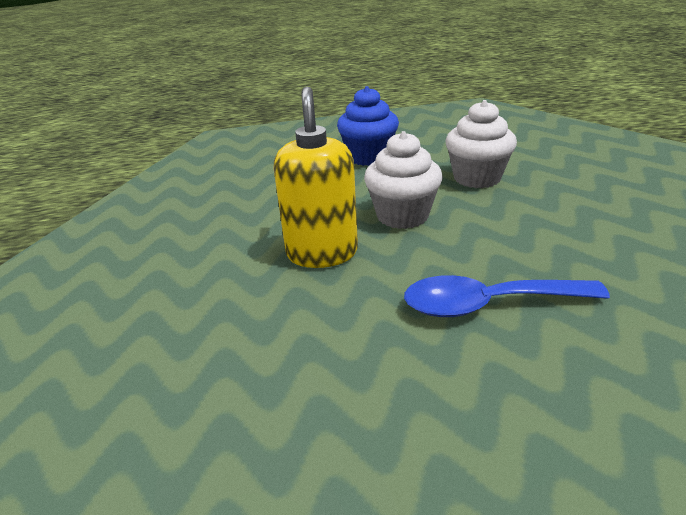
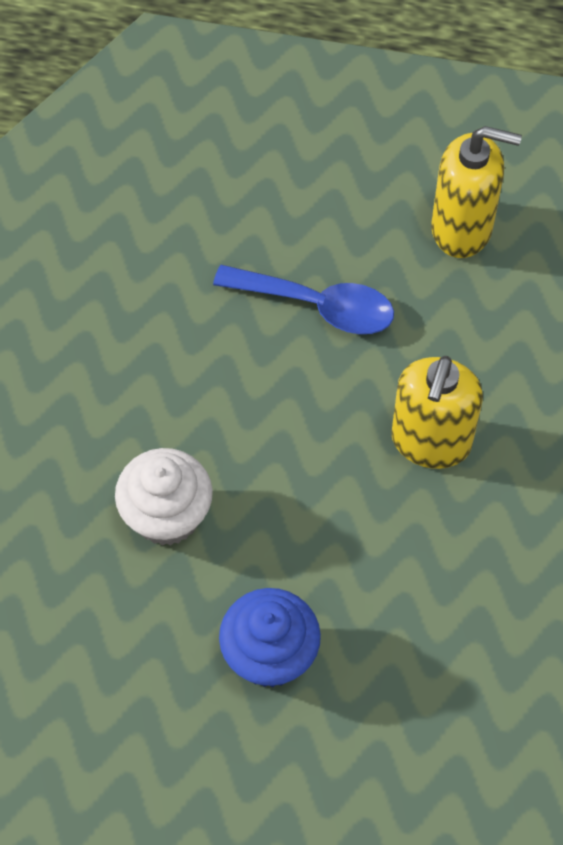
camera: 160 degrees left, 30 degrees up
(386, 439) = (462, 228): none -> yellow soap dispenser
(402, 216) = (311, 472): white cupcake -> none

